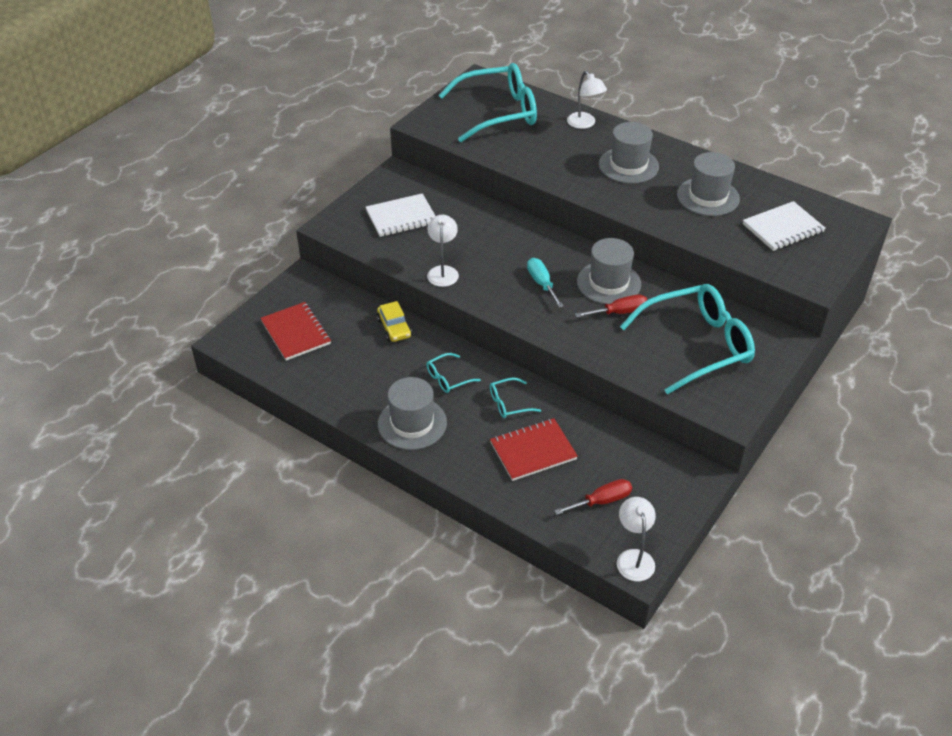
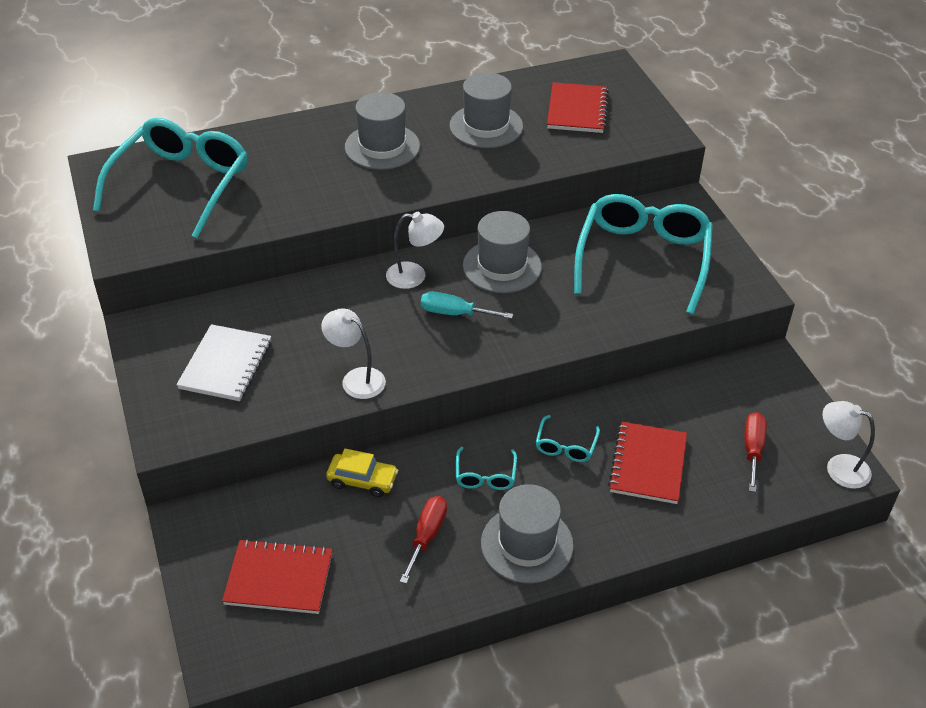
camera: 55 degrees left, 0 degrees up
(584, 124) = (280, 138): white lamp -> white lamp (414, 276)
(620, 312) = (551, 282): red screwdriver -> red screwdriver (427, 536)
(783, 228) = (577, 110): white notebook -> red notebook

